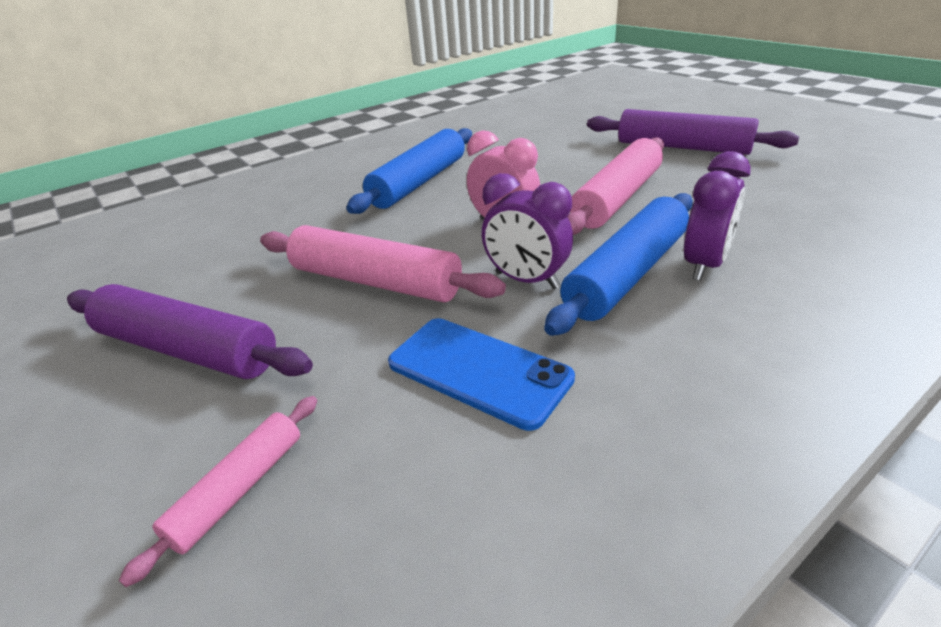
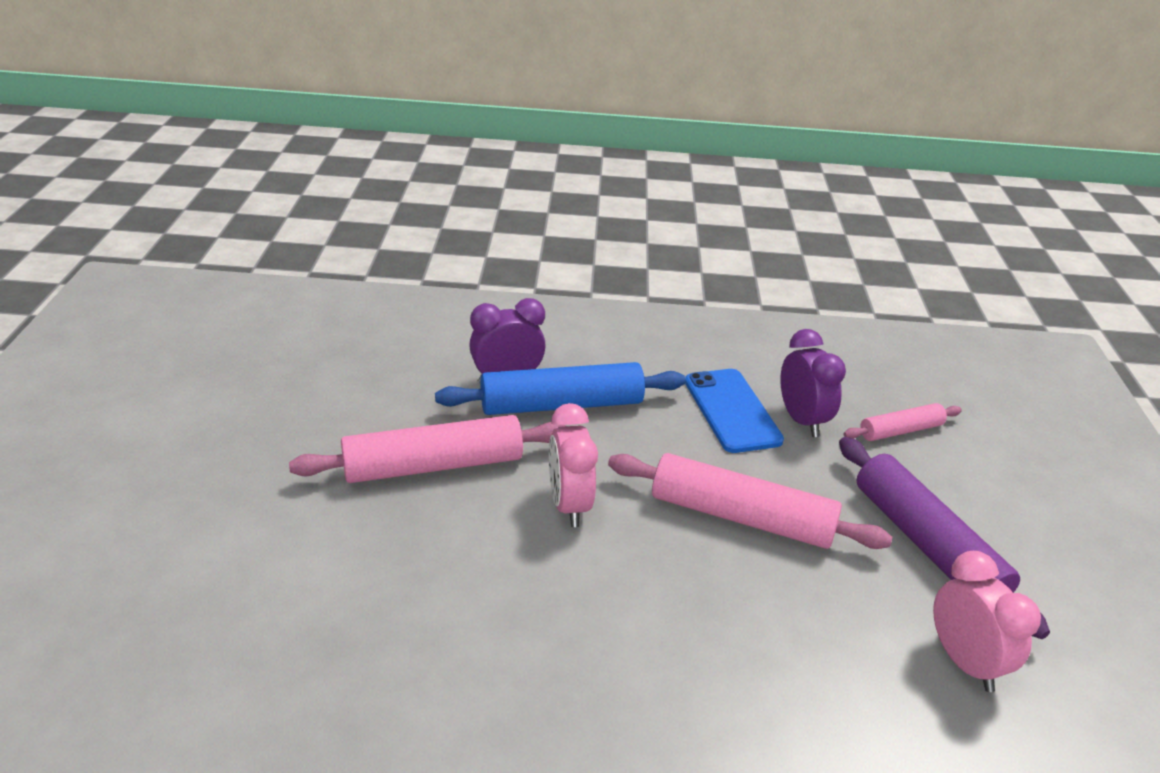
camera: 145 degrees left, 0 degrees up
(153, 285) = (964, 662): none -> pink clock
(375, 281) = (741, 517): pink rolling pin -> pink rolling pin turned 45 degrees counterclockwise
(419, 182) = (559, 649): blue rolling pin -> none
(526, 280) = (630, 443): purple clock -> purple clock (801, 420)
(682, 147) = (232, 481): purple rolling pin -> none

